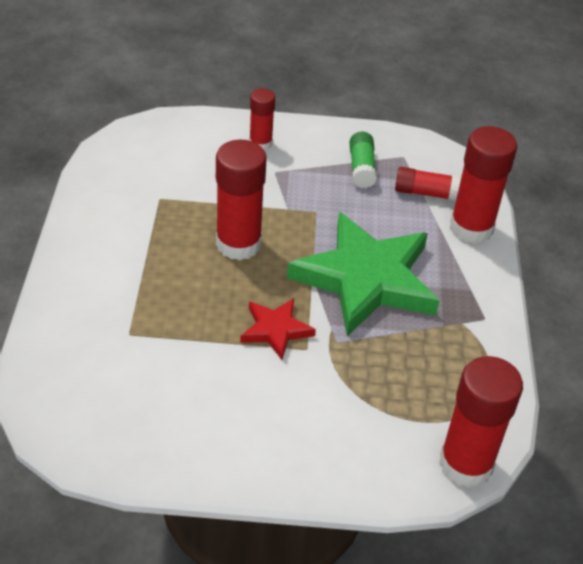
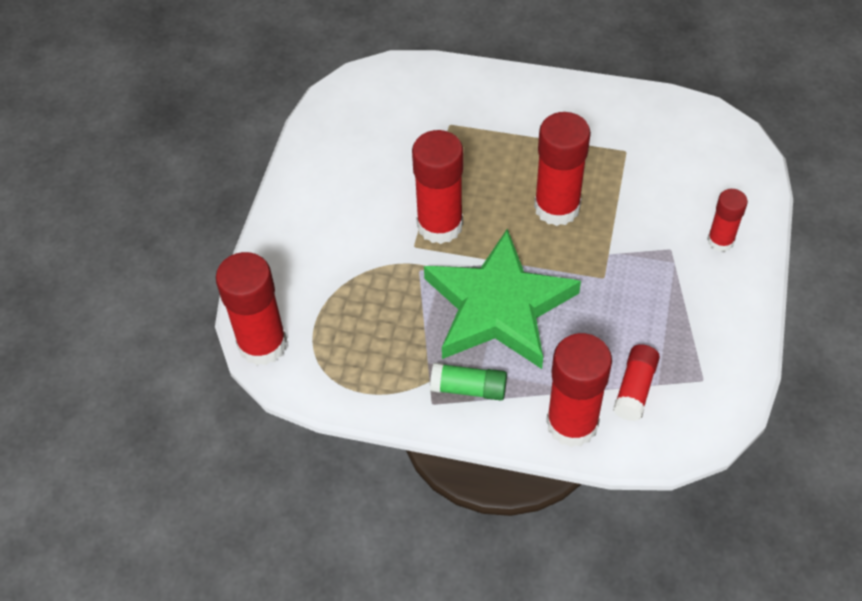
camera: 105 degrees right, 10 degrees up
(276, 330) = (440, 225): red star -> red glue stick
(361, 168) = (678, 332): green glue stick -> green glue stick (468, 388)

